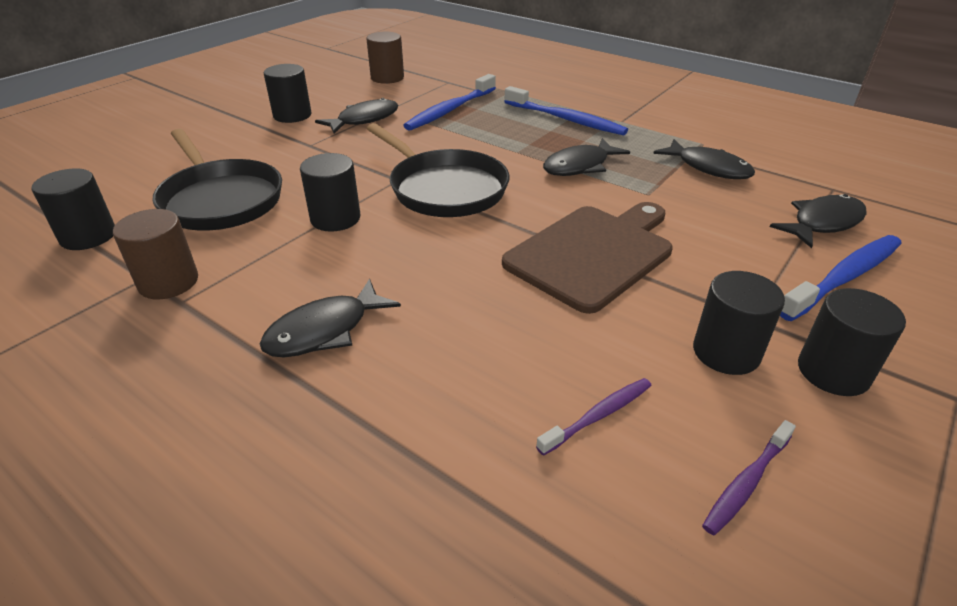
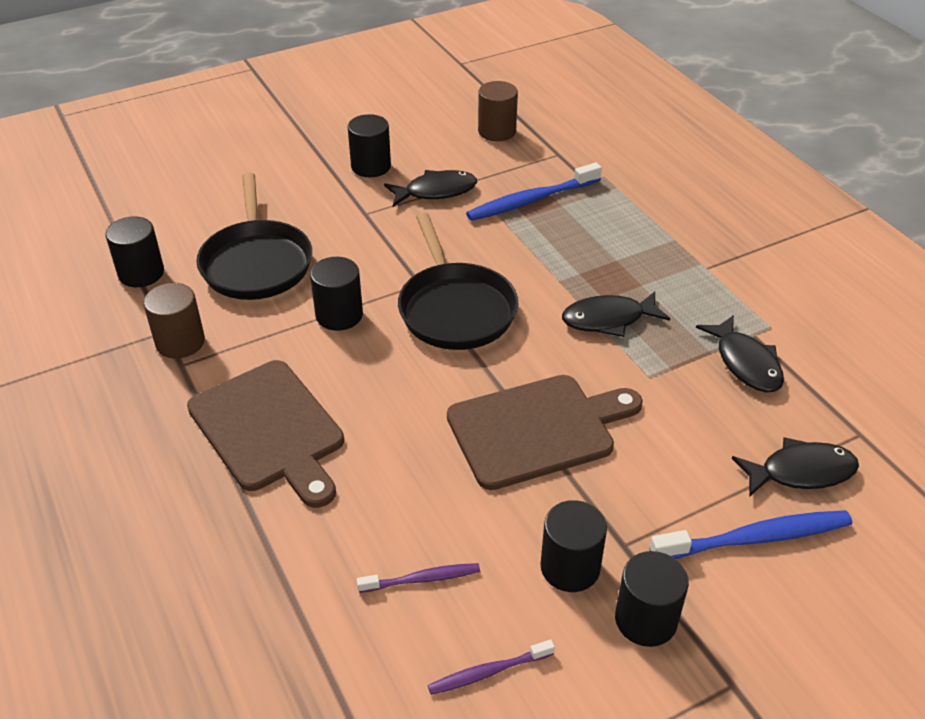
camera: 25 degrees right, 5 degrees up
(324, 331) = (269, 429): black fish -> brown cutting board
(566, 119) = (645, 248): blue toothbrush -> none

